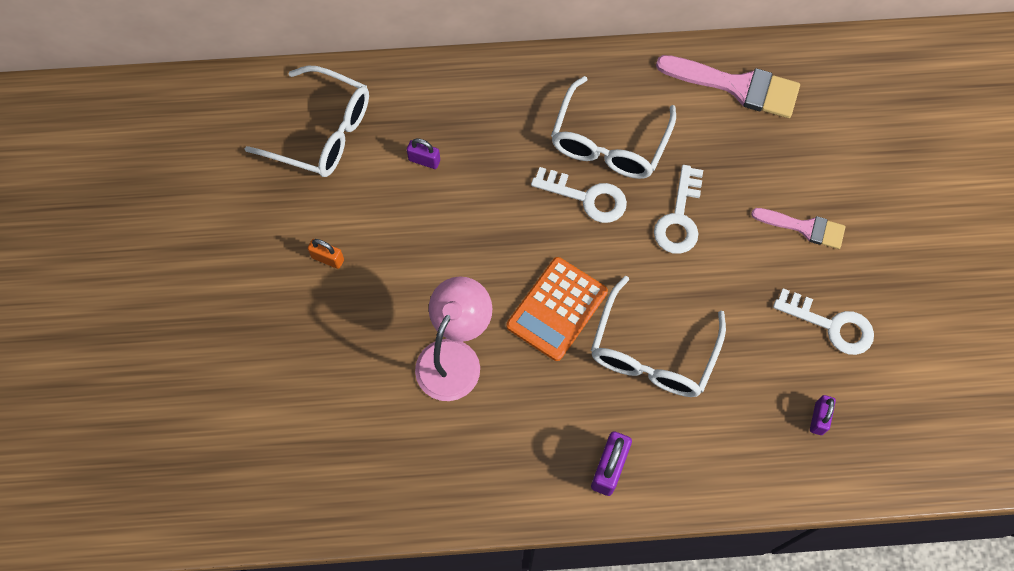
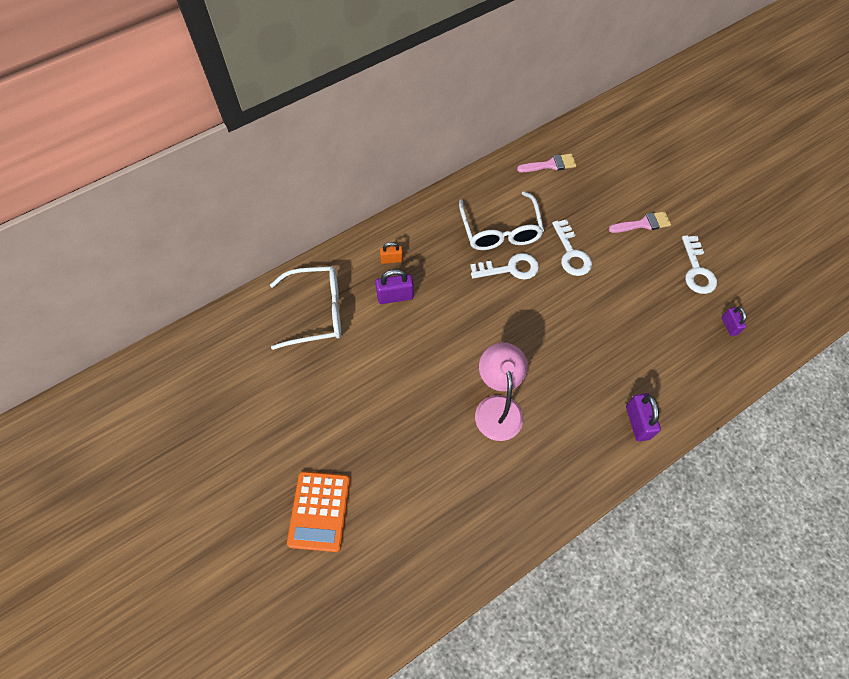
camera: 30 degrees left, 5 degrees down
(328, 259) = (373, 389): orange padlock -> orange padlock (391, 259)
(424, 160) = (395, 296): purple padlock -> purple padlock, size x1.58
(557, 309) = (539, 343): orange calculator -> orange calculator (319, 511)
(652, 352) = (612, 339): white glasses -> none
(737, 86) = (550, 164): pink brush -> pink brush, size x0.61
(831, 325) = (696, 270): white key -> white key turned 90 degrees clockwise

